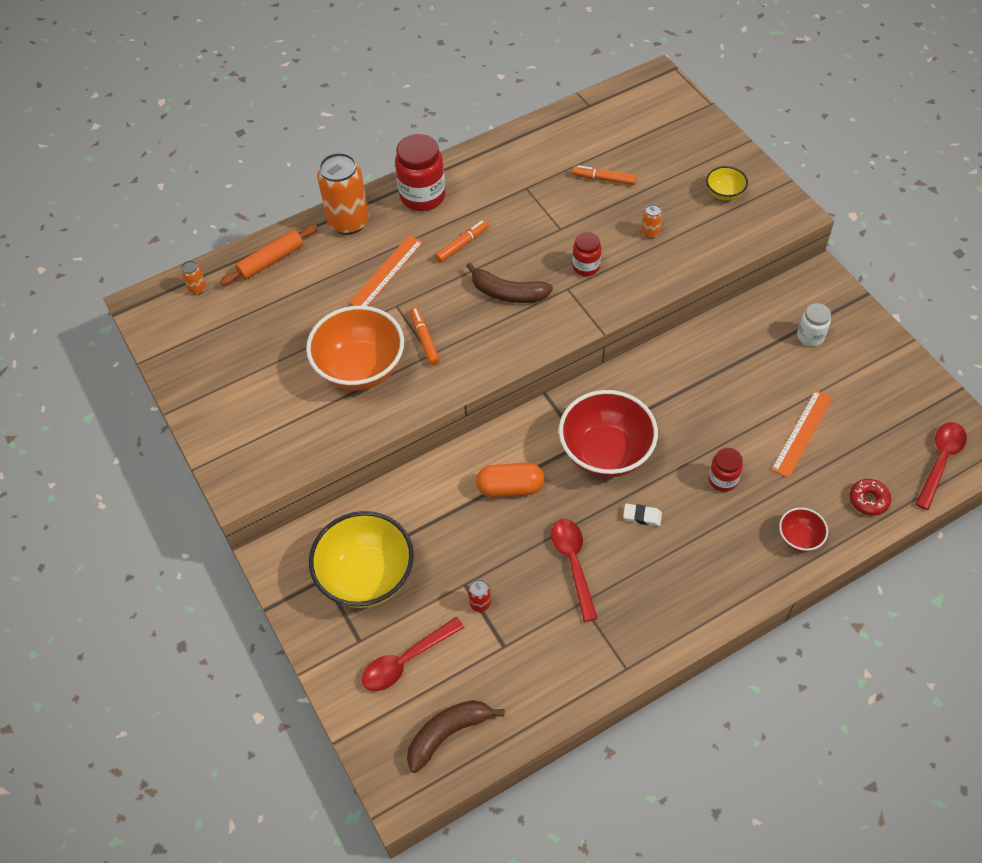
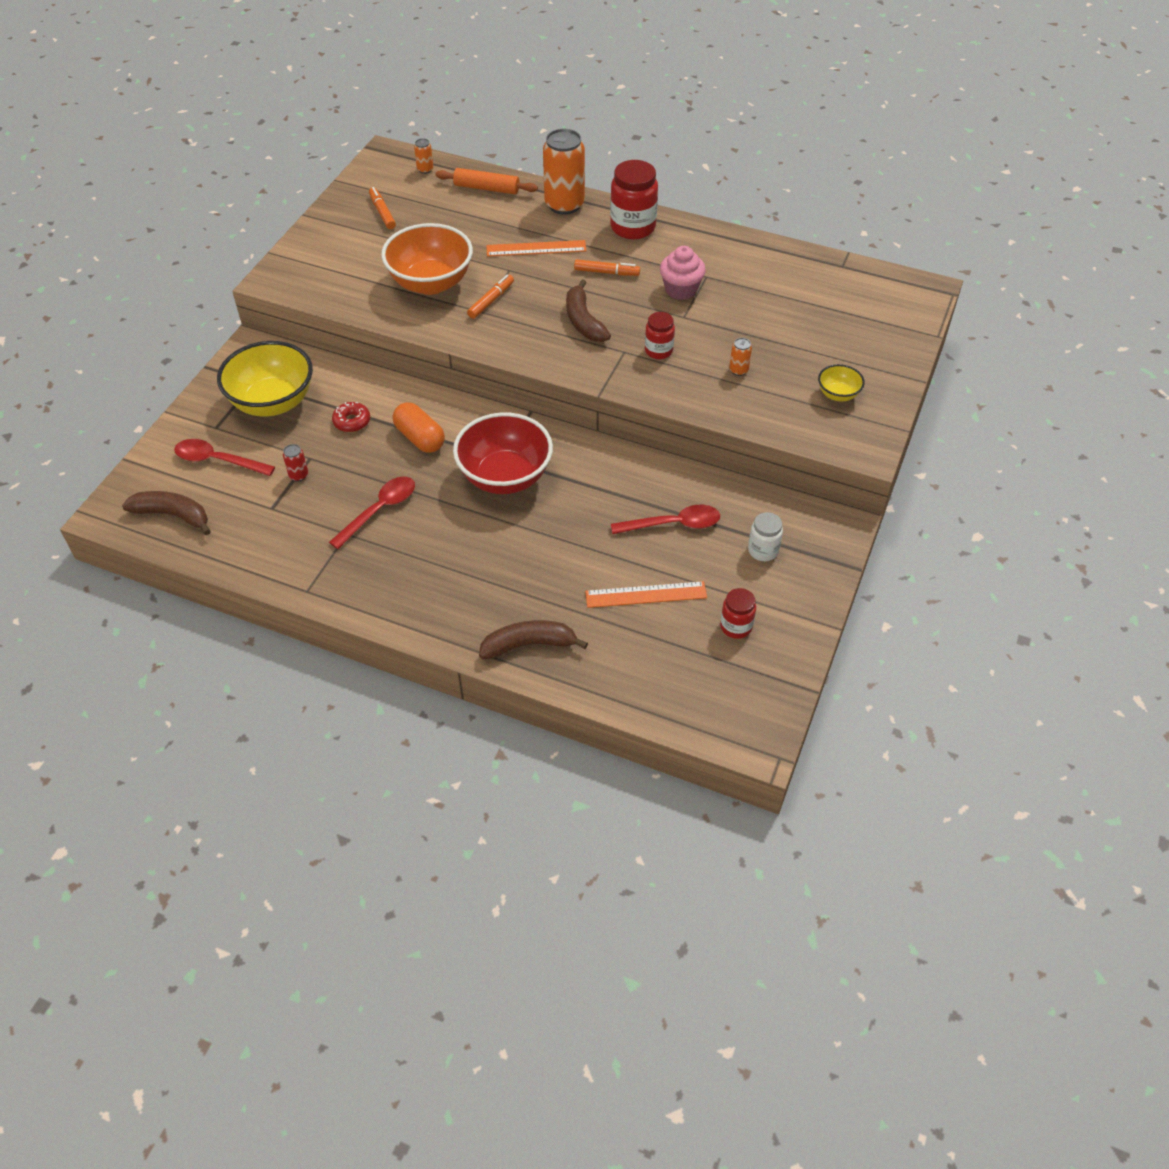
camera: 50 degrees right, 5 degrees down
(527, 212) = (681, 290): none -> pink cupcake
(604, 179) = (768, 314): orange marker -> orange marker (382, 212)
(642, 516) = (461, 530): white eraser -> none
(723, 480) = (544, 564): red jar -> red jar (736, 626)
(799, 538) = (529, 644): red bowl -> brown banana
(868, 500) = (614, 676): red donut -> red donut (352, 421)
(940, 461) = (709, 712): red spoon -> red spoon (673, 524)

